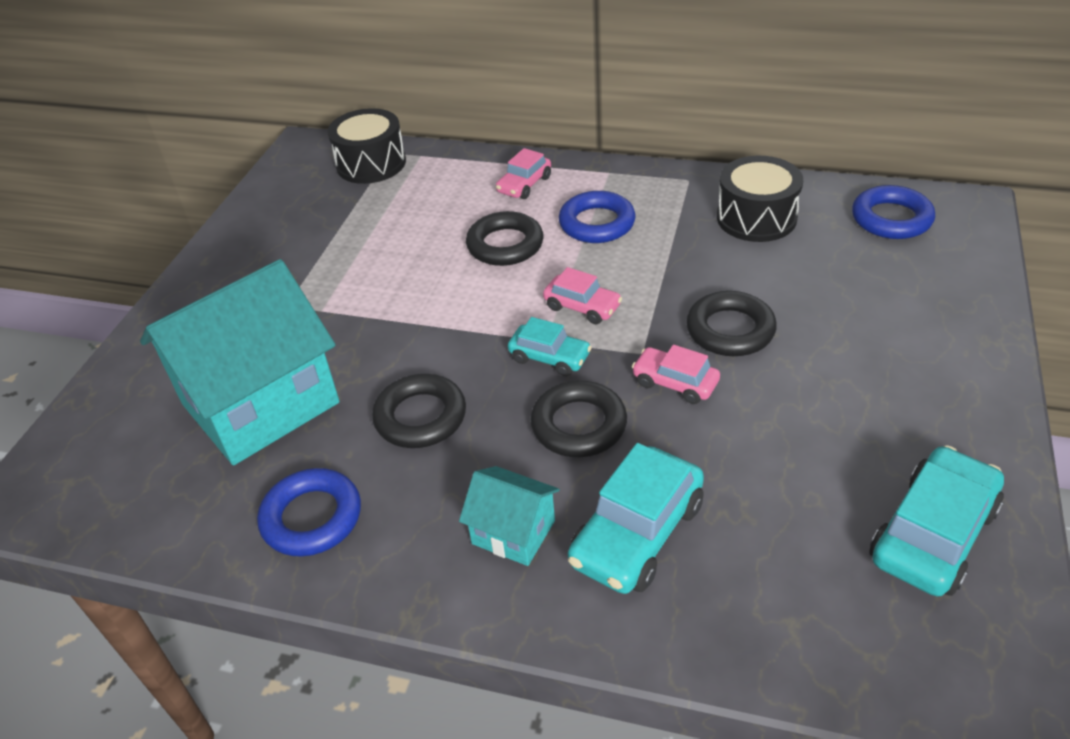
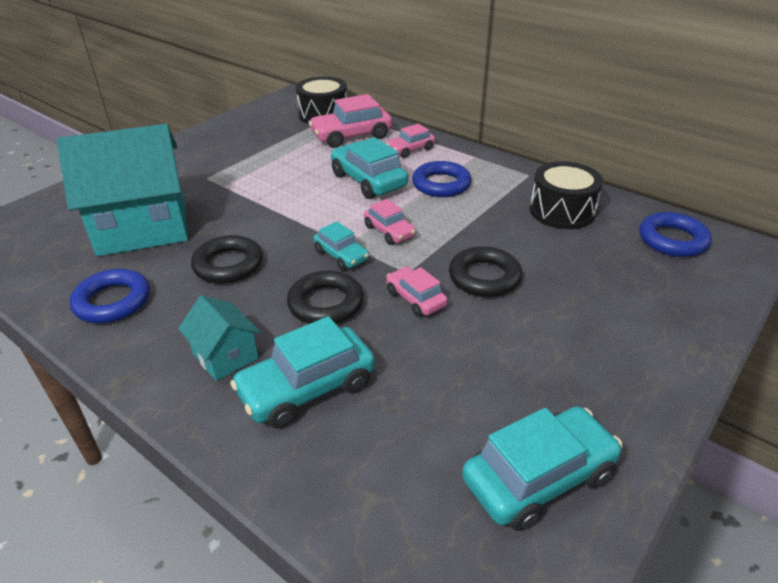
camera: 20 degrees right, 5 degrees down
(434, 186) = (351, 136): none -> pink car
(505, 245) = (368, 181): black ring -> turquoise car

